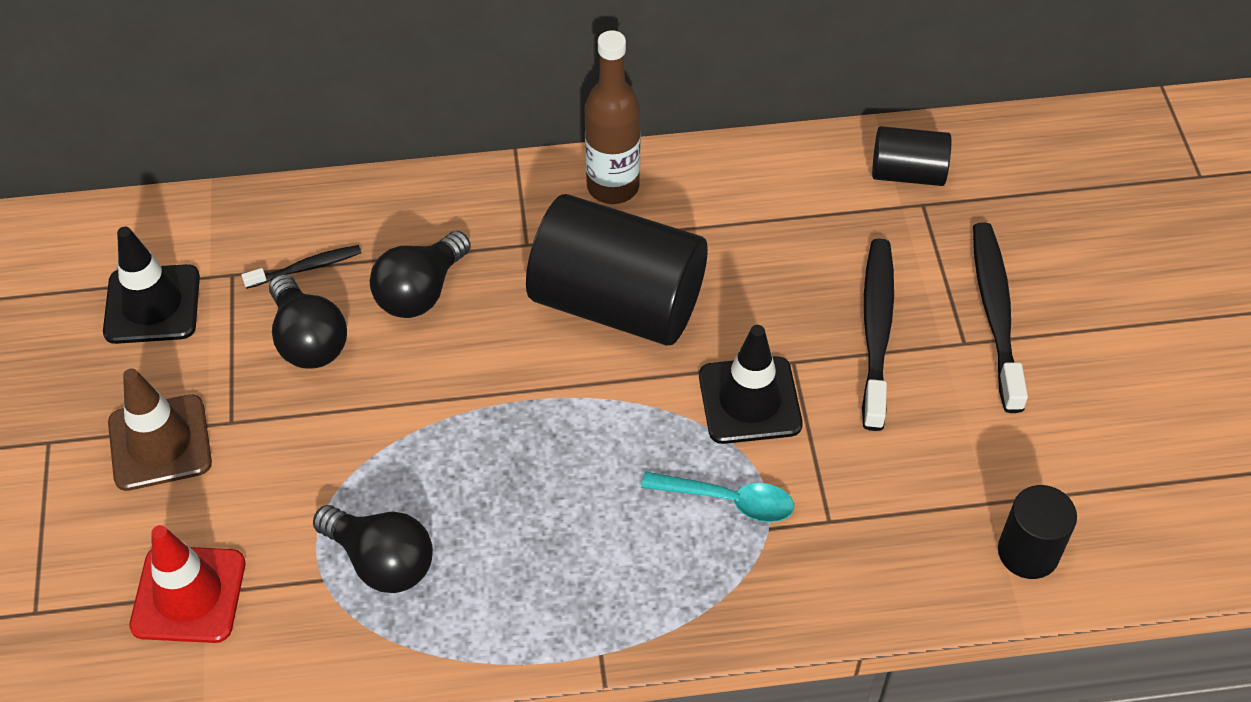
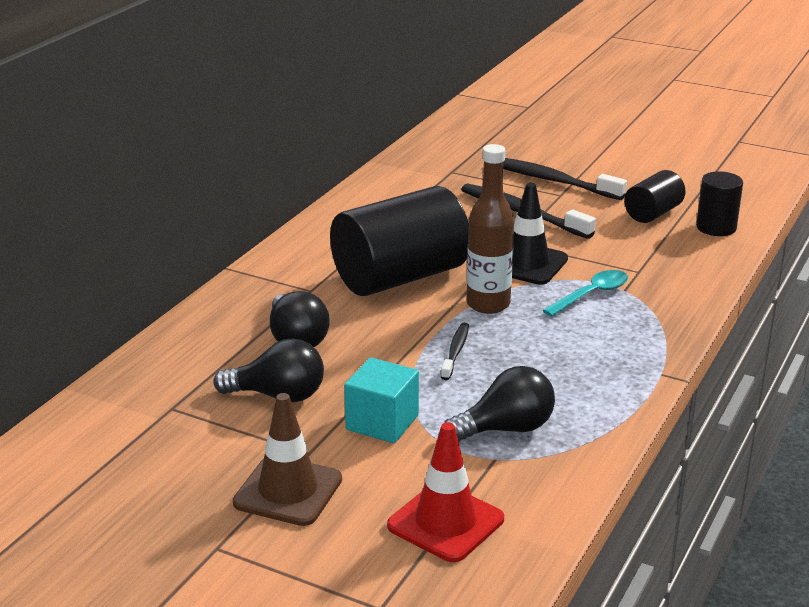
camera: 55 degrees left, 25 degrees down
(152, 304) = (149, 452): black traffic cone -> none
(306, 268) = (211, 375): black toothbrush -> black toothbrush (455, 351)
(320, 450) = (382, 422): none -> turquoise cube
(613, 187) = (307, 248): brown bottle -> brown bottle (488, 304)
(907, 173) = (424, 167): black cylinder -> black cylinder (653, 213)

